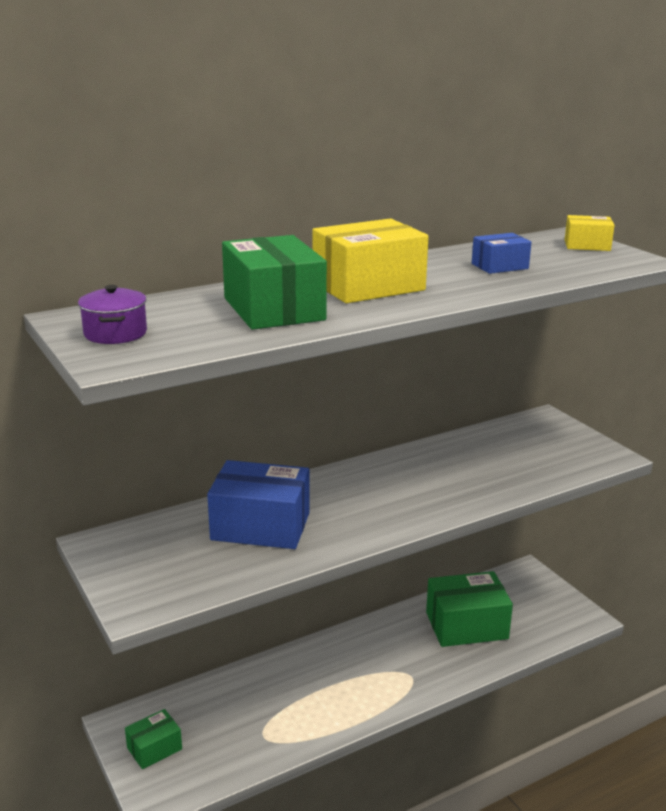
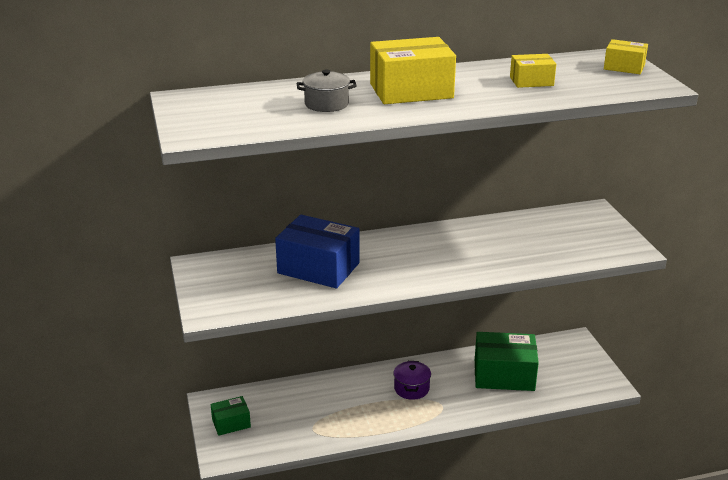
camera: 15 degrees right, 5 degrees up
(115, 333) = (203, 113): purple pot -> purple pot (411, 388)
(273, 309) = (326, 104): green box -> grey pot
(499, 266) = (531, 81): blue box -> yellow box

